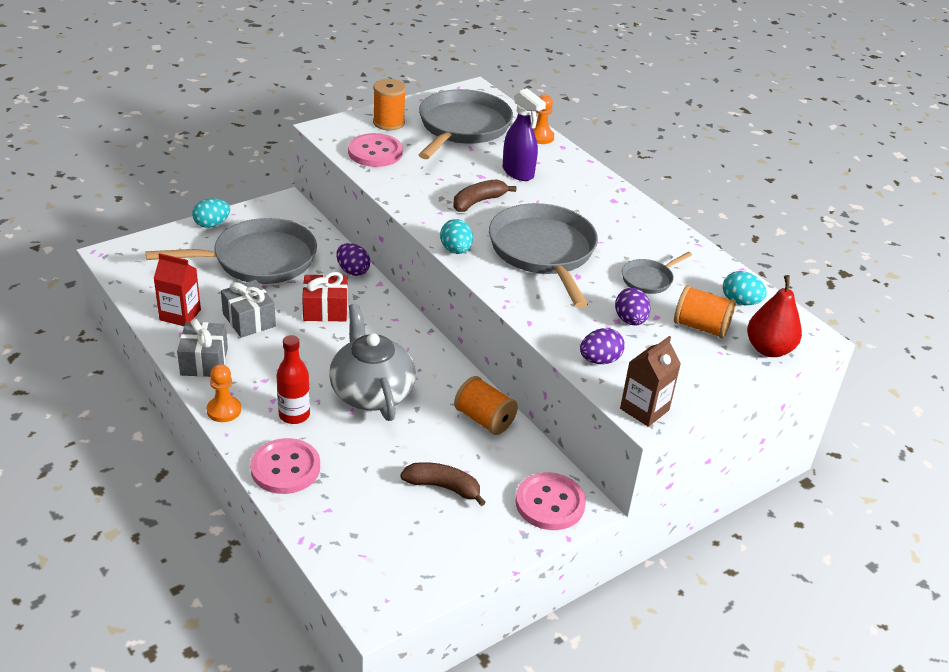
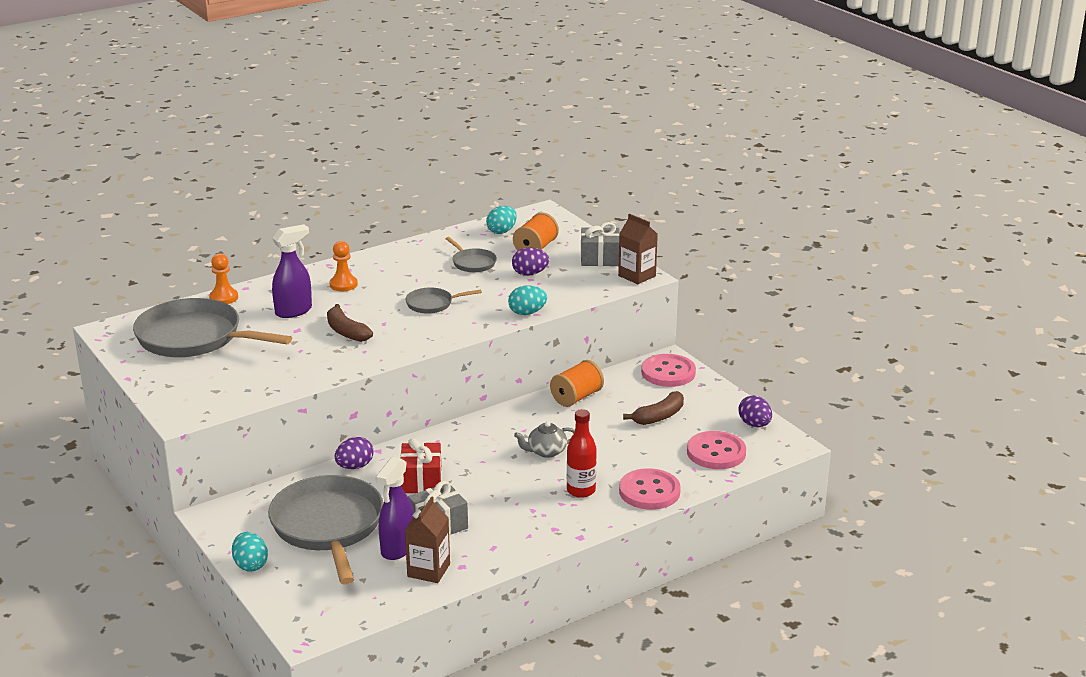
camera: 85 degrees left, 10 degrees down
(180, 315) = (428, 570): red carton -> brown carton
(204, 361) = (506, 547): grey gift -> grey gift (600, 258)
(217, 297) = (397, 548): none -> purple spray bottle
(224, 410) = (578, 529): orange pawn -> orange pawn (343, 285)
(371, 392) = (546, 451): grey teapot -> grey teapot, size x0.50
(375, 152) = (241, 386): pink button -> pink button (716, 452)
(388, 123) = (175, 379): orange spool -> none
(443, 487) = (659, 416): brown banana -> brown banana turned 150 degrees counterclockwise
(456, 250) = (430, 344): turquoise egg -> turquoise egg (527, 313)
(543, 252) = (432, 304): grey pan -> grey pan, size x0.47
(599, 360) = (582, 288): purple egg -> purple egg (754, 424)
(769, 349) = (560, 227): red pear -> none

